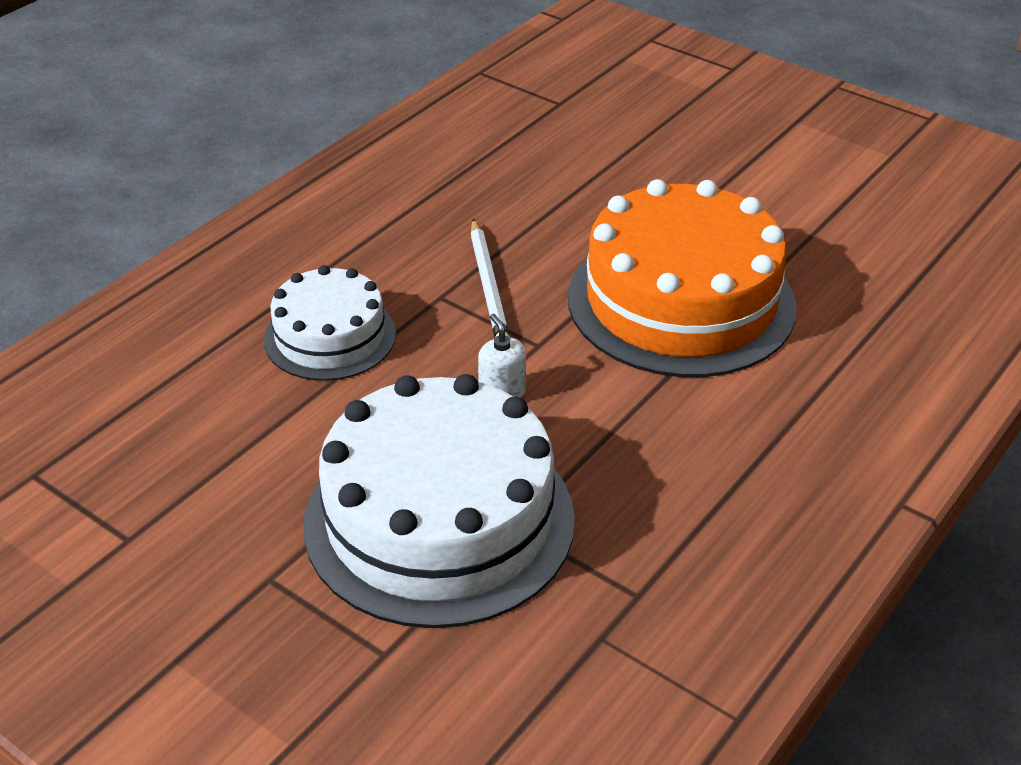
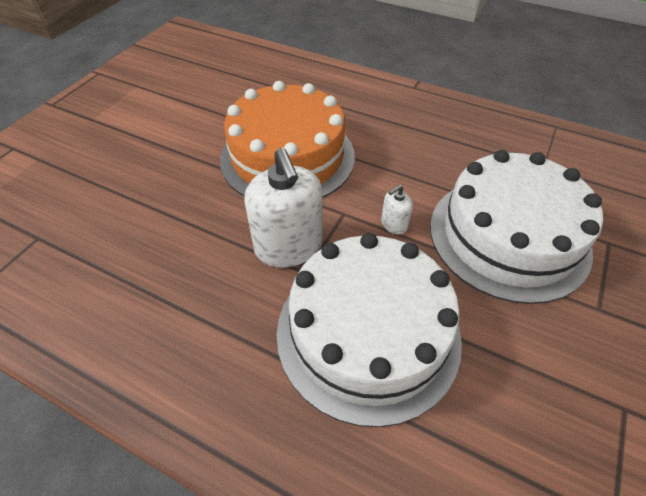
camera: 100 degrees left, 10 degrees up
(330, 336) = (368, 333): white cake -> white cake, size x1.79
(489, 286) = (288, 246): white pencil -> white soap dispenser

